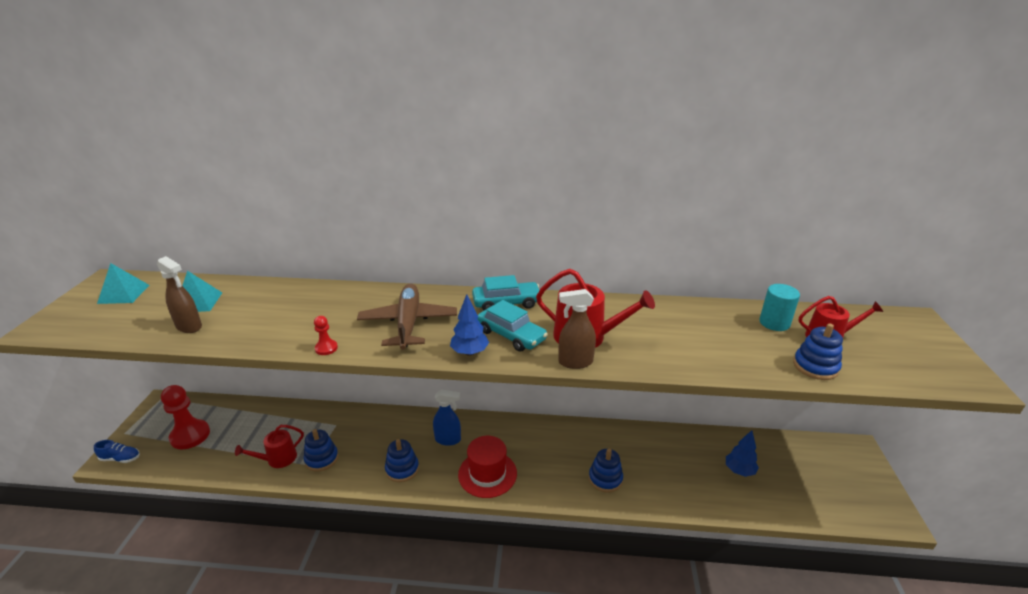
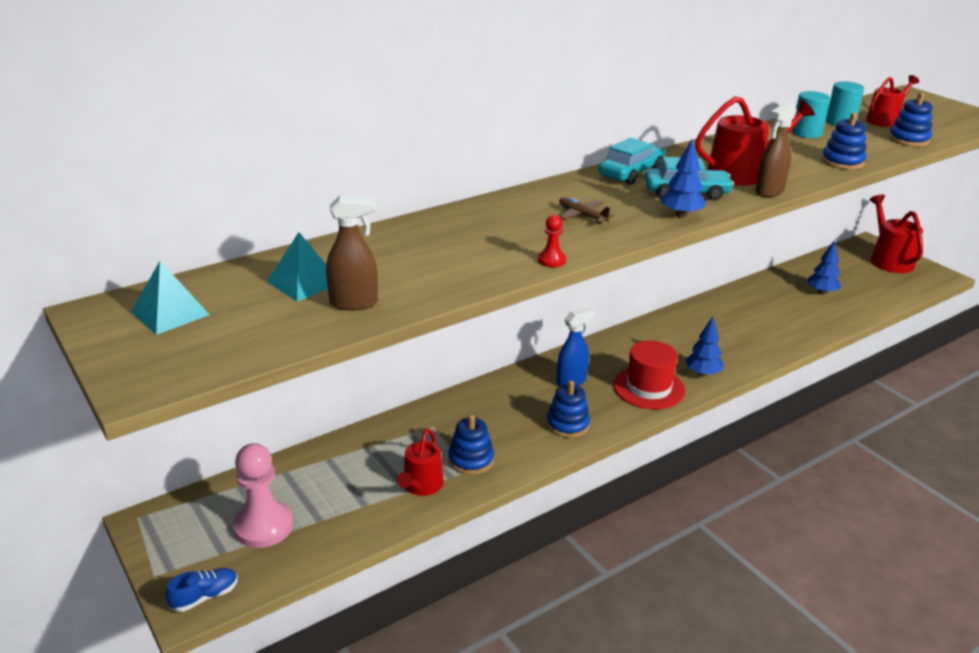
camera: 40 degrees left, 0 degrees up
(190, 435) = (263, 526): red pawn -> pink pawn
(408, 323) = (582, 216): brown plane -> brown plane, size x0.47
(539, 485) = (702, 373): none -> blue tree
(605, 479) = (743, 343): blue stacking toy -> blue stacking toy (842, 162)
(718, 322) = (806, 133): none -> turquoise cylinder
(857, 474) = (889, 260): none -> red watering can

